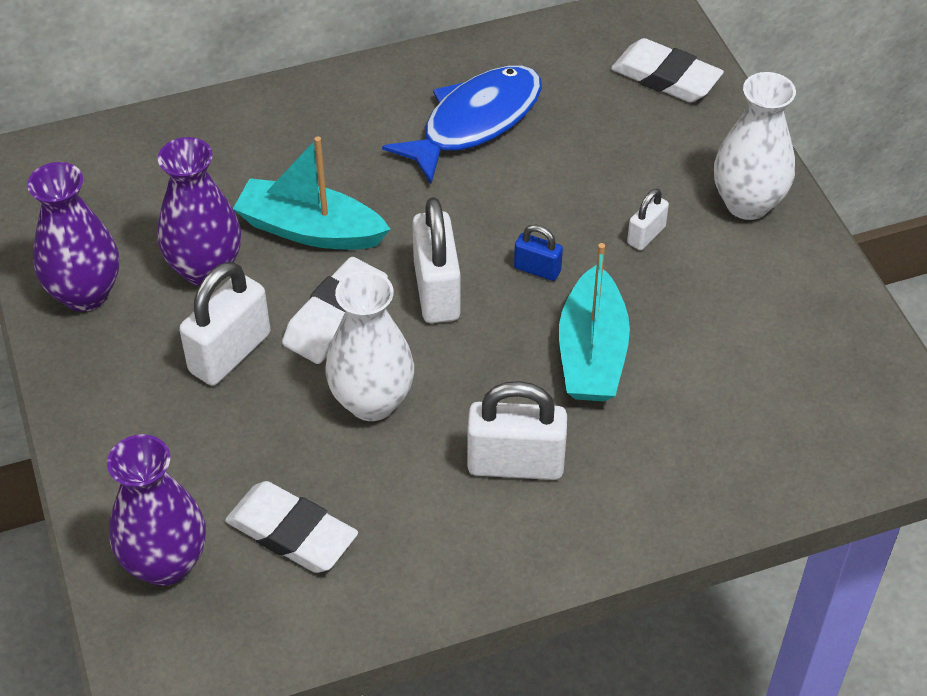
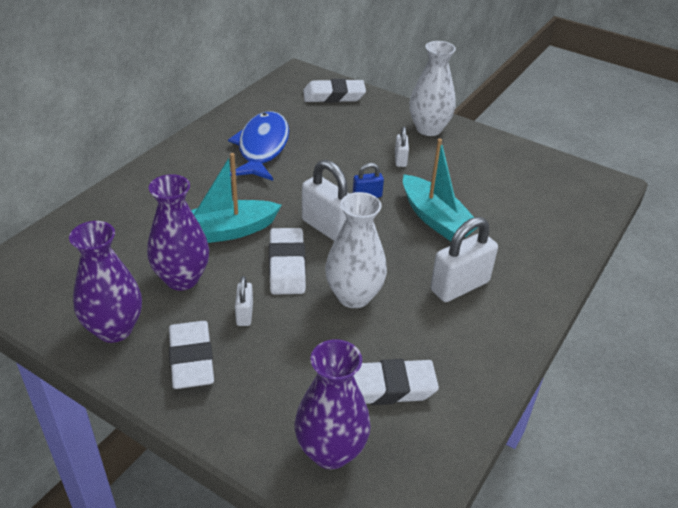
camera: 40 degrees left, 10 degrees down
(128, 375) = (191, 359): none -> white eraser
(230, 353) = (244, 314): white padlock -> white padlock, size x0.53

